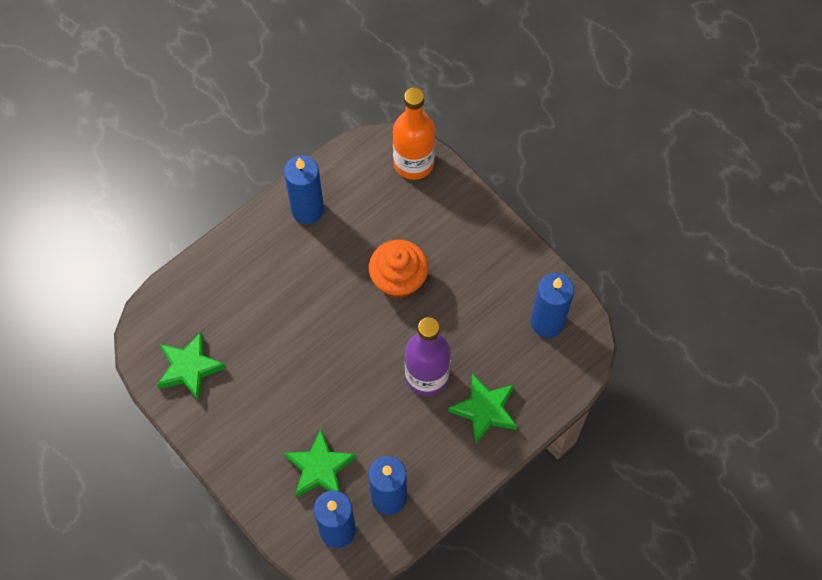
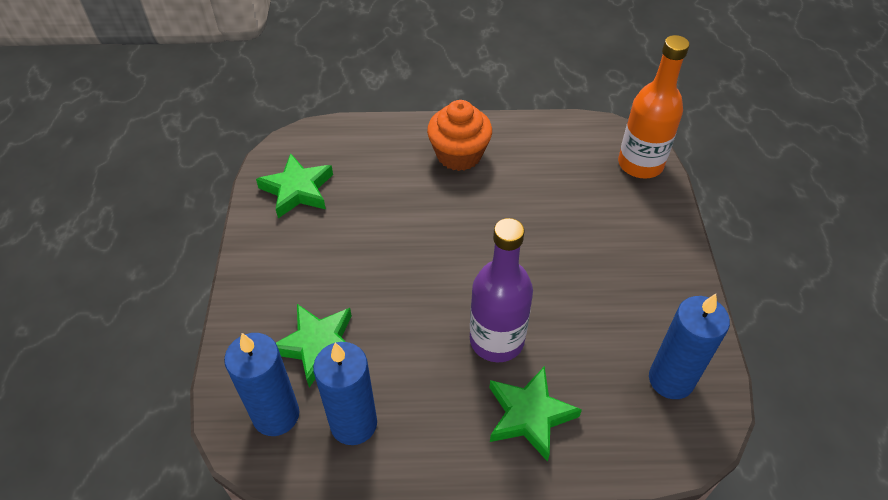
camera: 40 degrees right, 15 degrees down
(307, 209) = (510, 142): blue candle -> none
(398, 279) = (544, 242): orange cupcake -> orange cupcake (459, 154)

